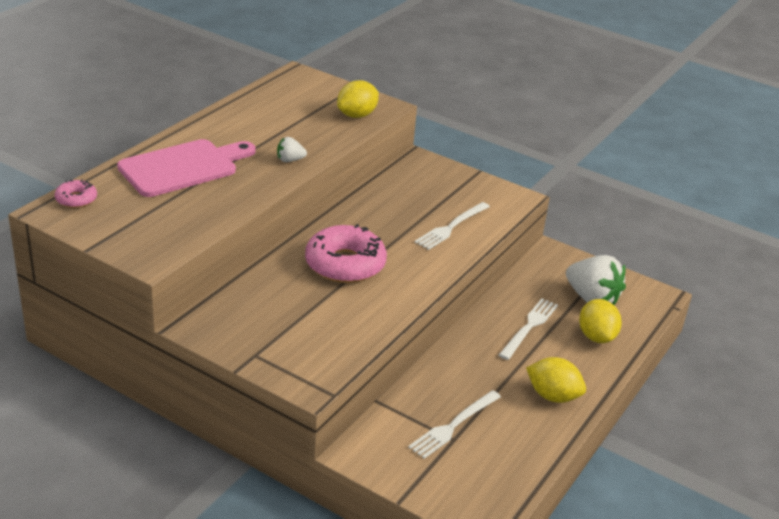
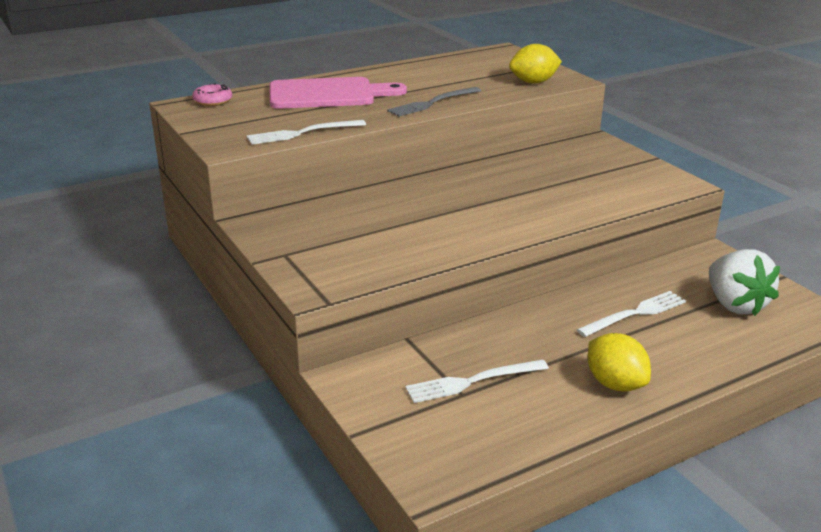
camera: 30 degrees right, 5 degrees down
(290, 160) = (432, 103): white strawberry -> grey fork
(345, 264) = (442, 204): pink donut -> none
(451, 227) = (584, 195): white fork -> white fork (303, 133)
(596, 336) = (714, 340): yellow lemon -> none

